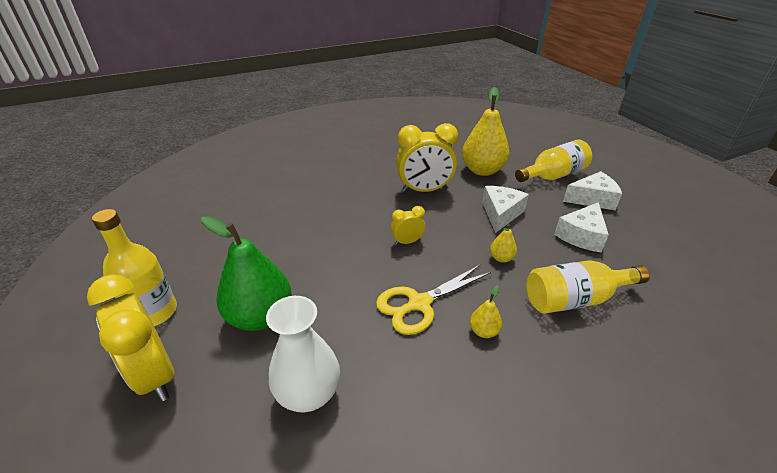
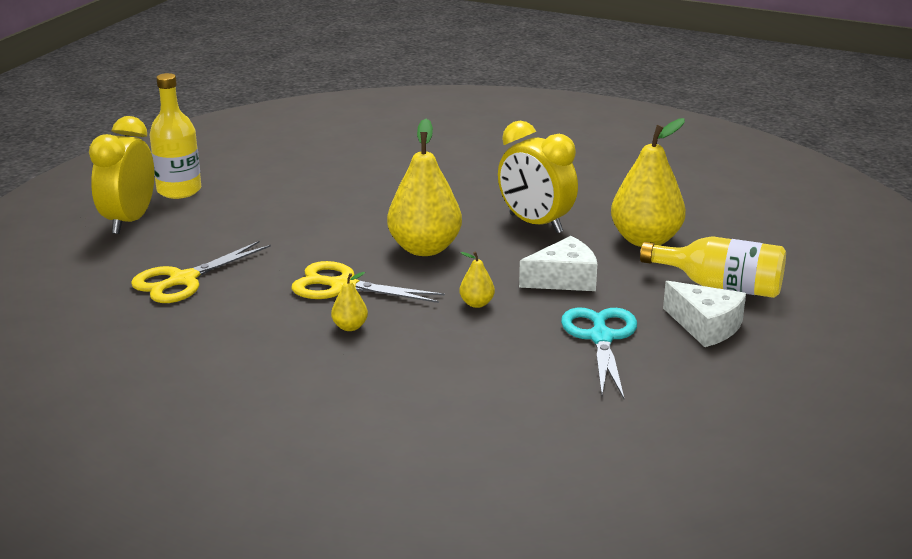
camera: 50 degrees right, 10 degrees down
(260, 316) = (230, 229): green pear -> none
(308, 394) = (183, 280): white vase -> yellow scissors
(407, 242) = (425, 248): yellow clock -> yellow pear
(575, 299) = (468, 360): yellow bottle -> none
(581, 235) = (601, 338): white cheese -> turquoise scissors

